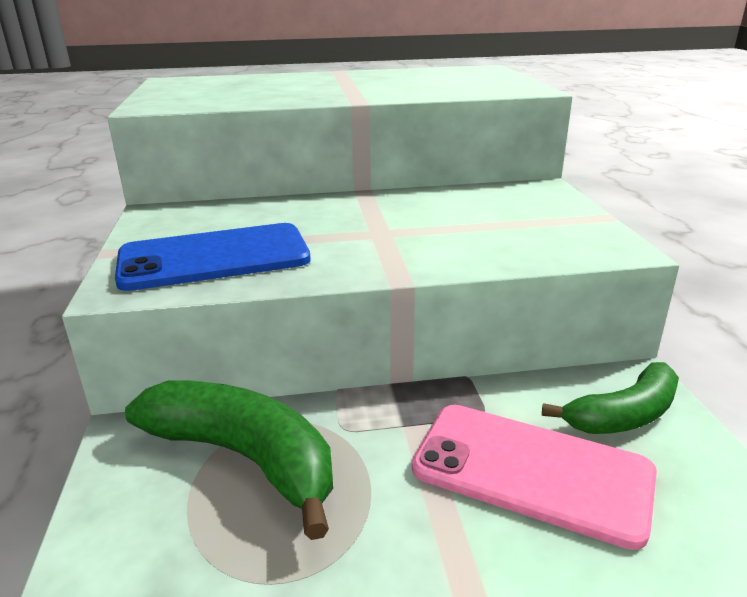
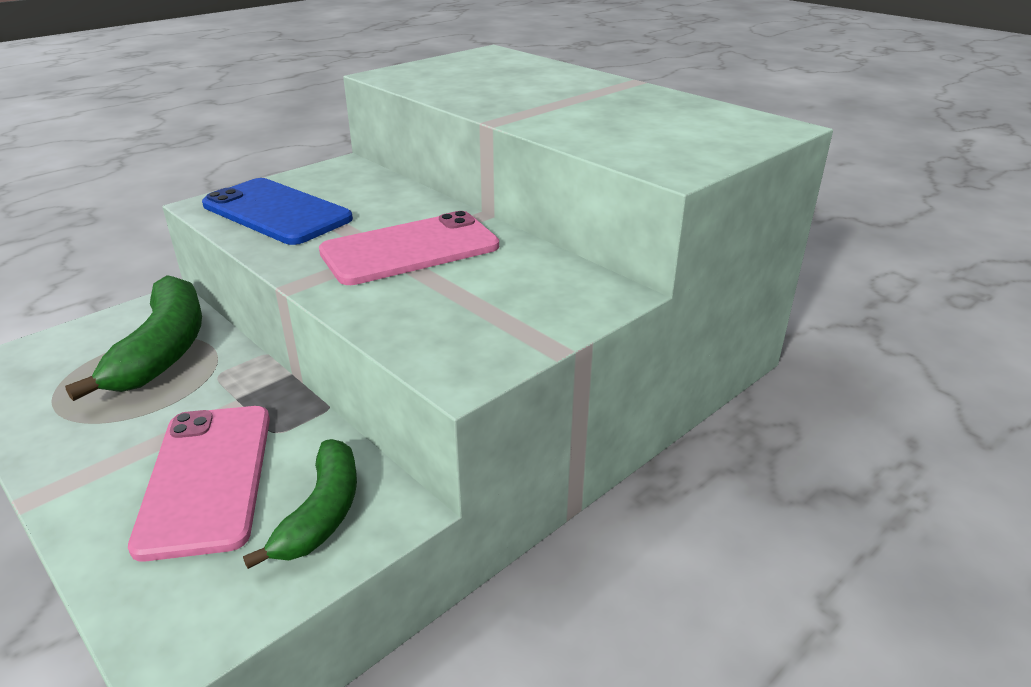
camera: 55 degrees right, 5 degrees up
(391, 223) = (410, 249): none -> pink phone
(624, 415) = (322, 513): green banana -> green banana turned 105 degrees counterclockwise

